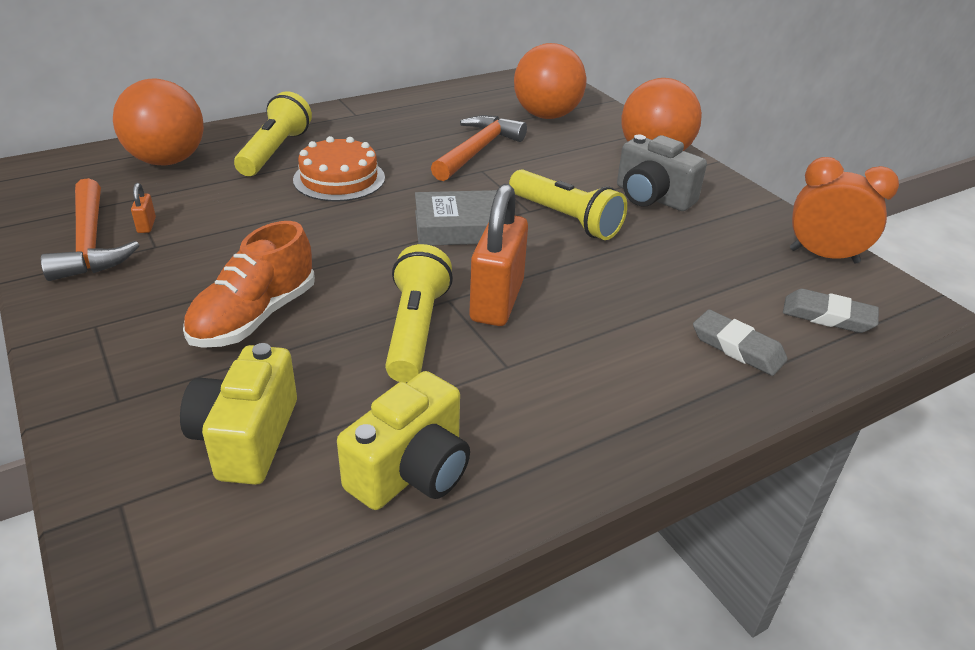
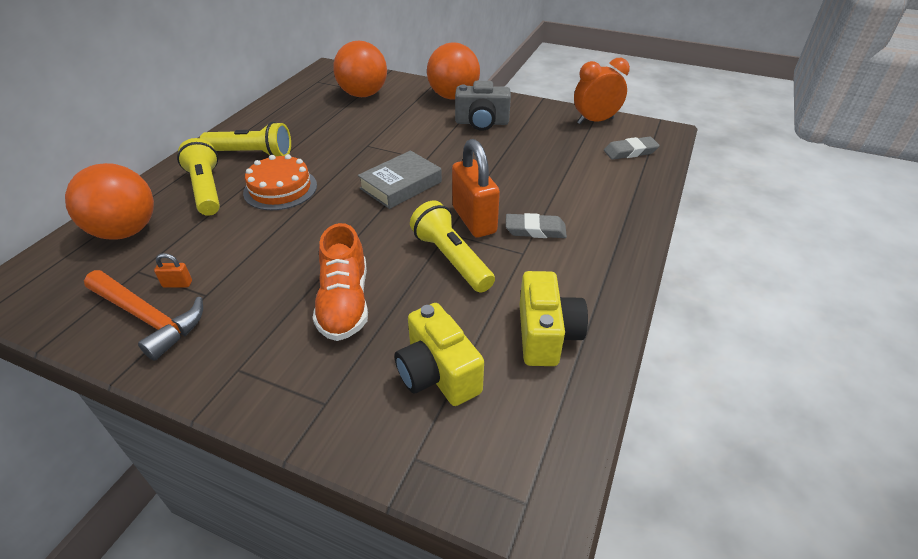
camera: 35 degrees left, 5 degrees up
(146, 225) = (177, 284): orange padlock -> orange padlock turned 45 degrees counterclockwise
(477, 150) = (348, 133): orange hammer -> none
(565, 219) = (452, 155): yellow flashlight -> yellow flashlight (252, 154)
(737, 347) = (612, 186): grey eraser -> grey eraser (535, 230)

